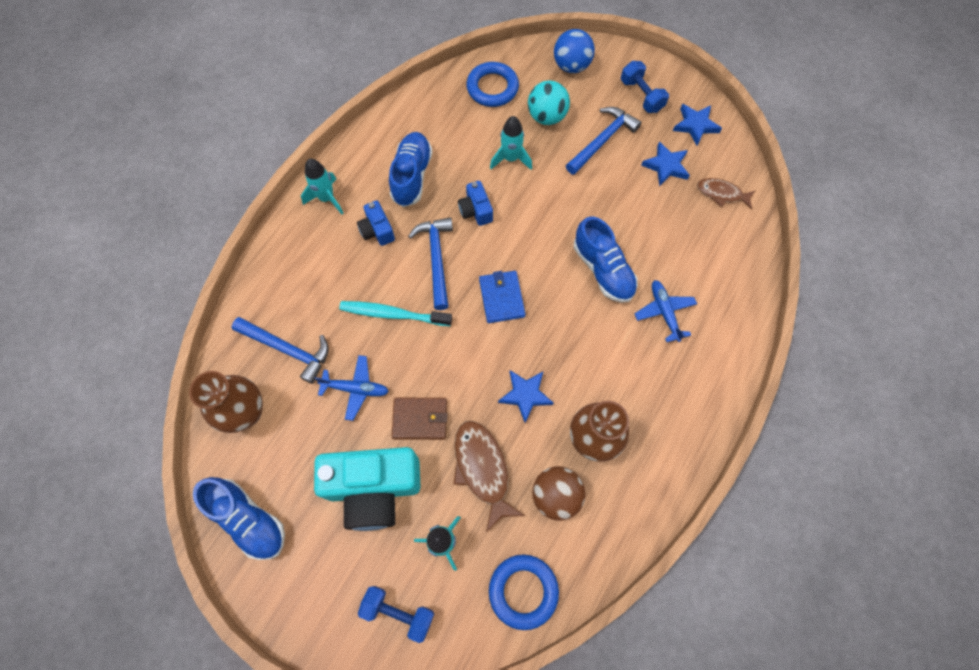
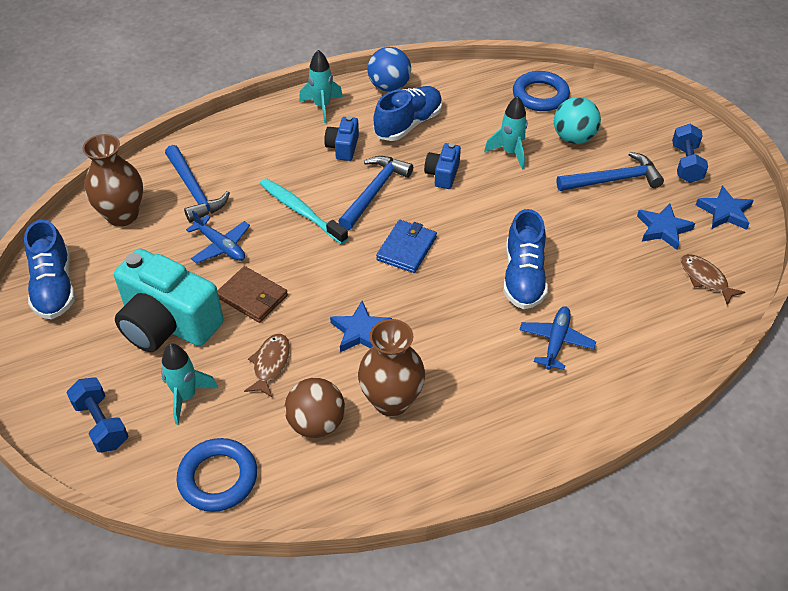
camera: 35 degrees right, 20 degrees down
(482, 469) = (270, 364): brown fish -> brown fish, size x0.62
(571, 66) = (633, 112): blue ball -> blue ball (389, 87)

